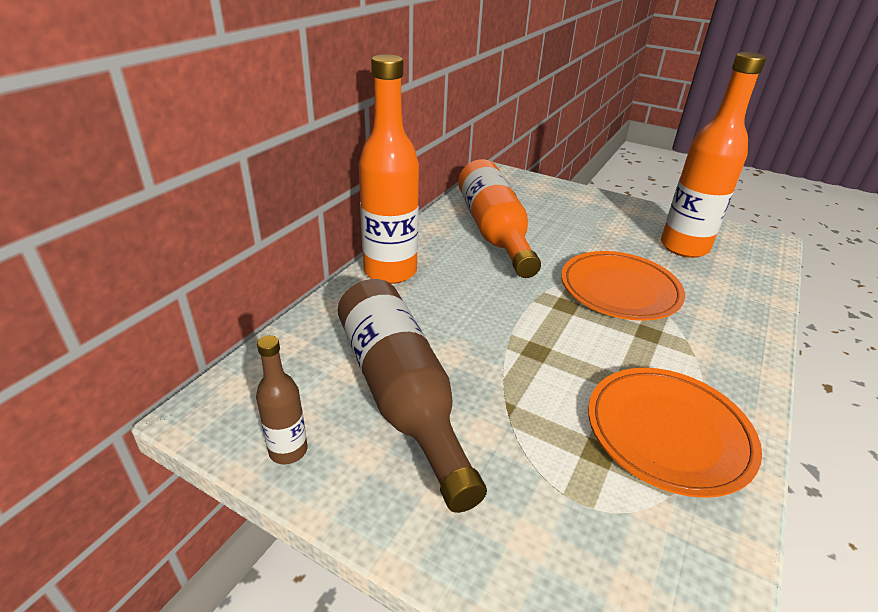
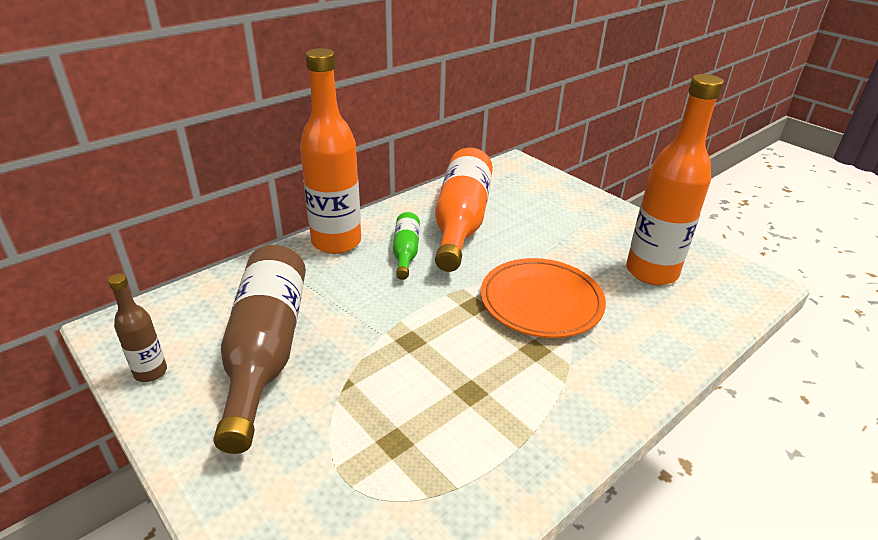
camera: 20 degrees right, 0 degrees up
(465, 269) = (405, 252): none -> green bottle
(668, 433) = (473, 444): orange plate -> none

